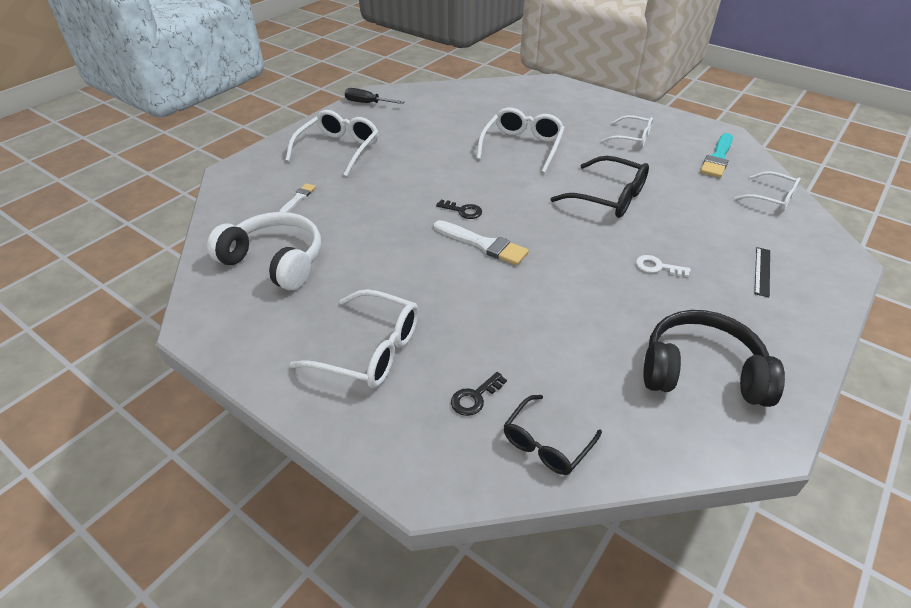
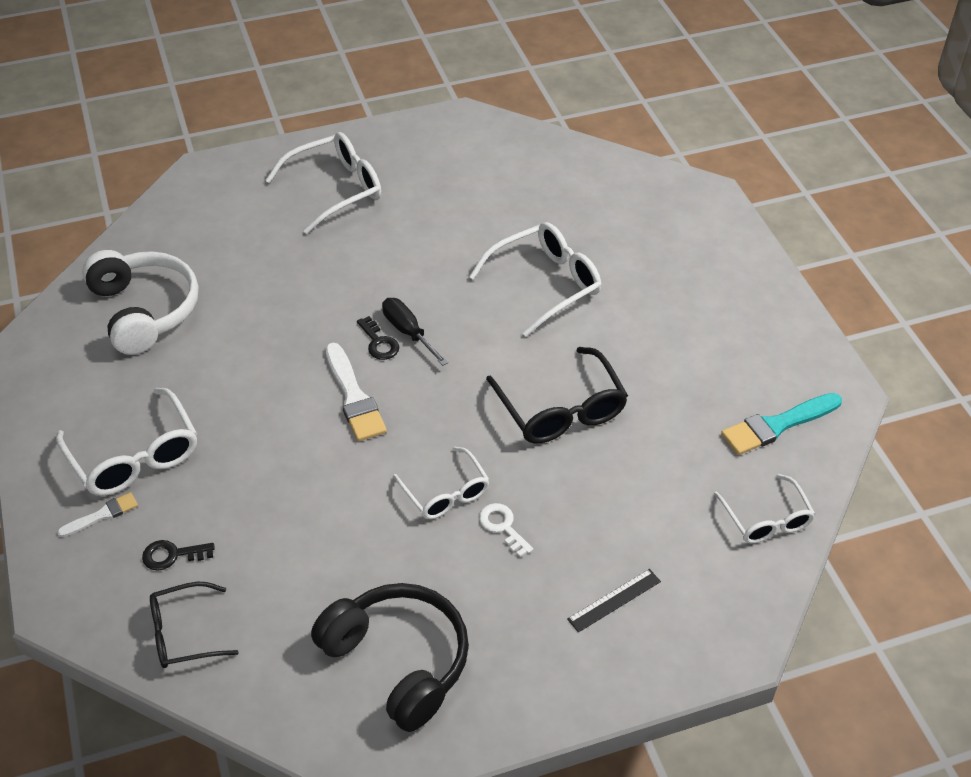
camera: 35 degrees right, 5 degrees up
(298, 198) = (234, 240): white brush -> white brush (102, 515)
(368, 103) = (436, 129): black screwdriver -> black screwdriver (408, 332)
(632, 138) = (702, 338): white glasses -> white glasses (446, 493)

